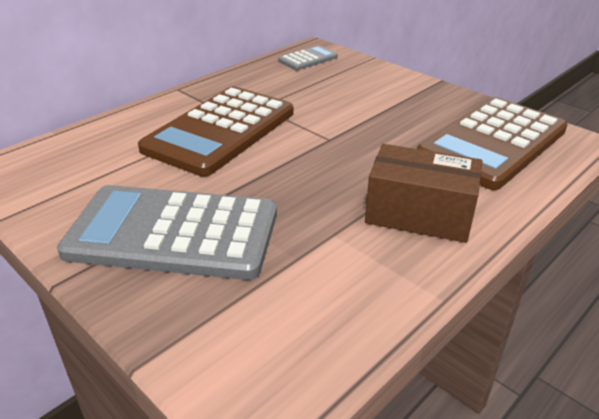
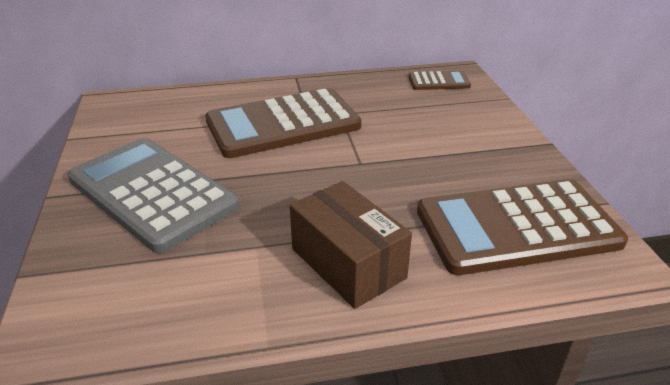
camera: 35 degrees right, 0 degrees up
(308, 59) = (438, 81): grey calculator -> brown calculator

